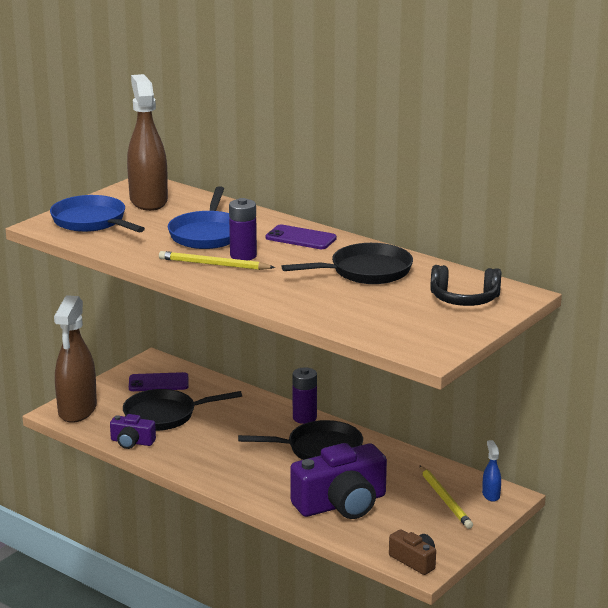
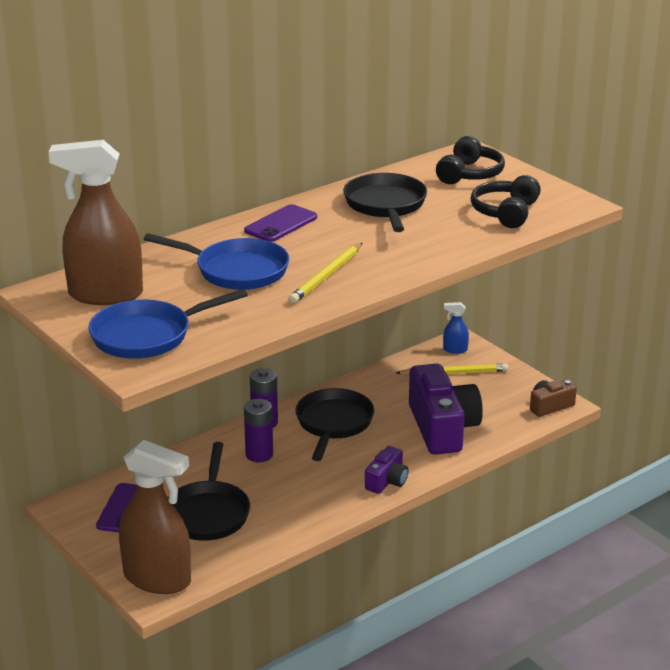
camera: 75 degrees left, 5 degrees up
(132, 442) = (258, 544): purple camera -> purple camera (387, 481)
(243, 256) = (311, 258): purple battery -> purple battery (259, 454)
(385, 321) = (505, 212): none -> black headphones

